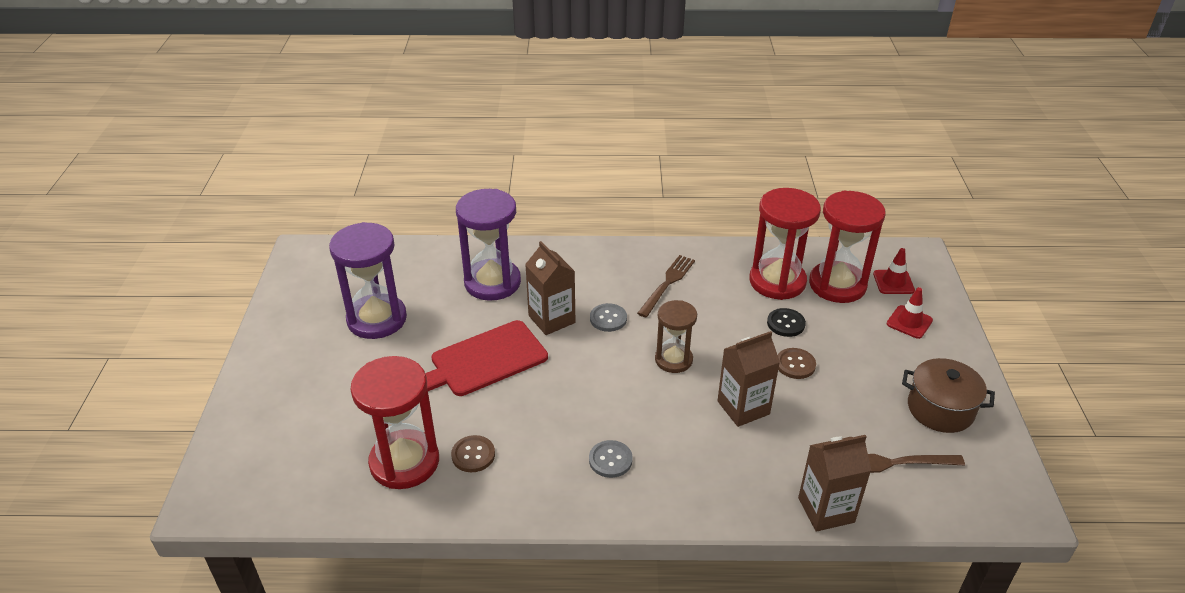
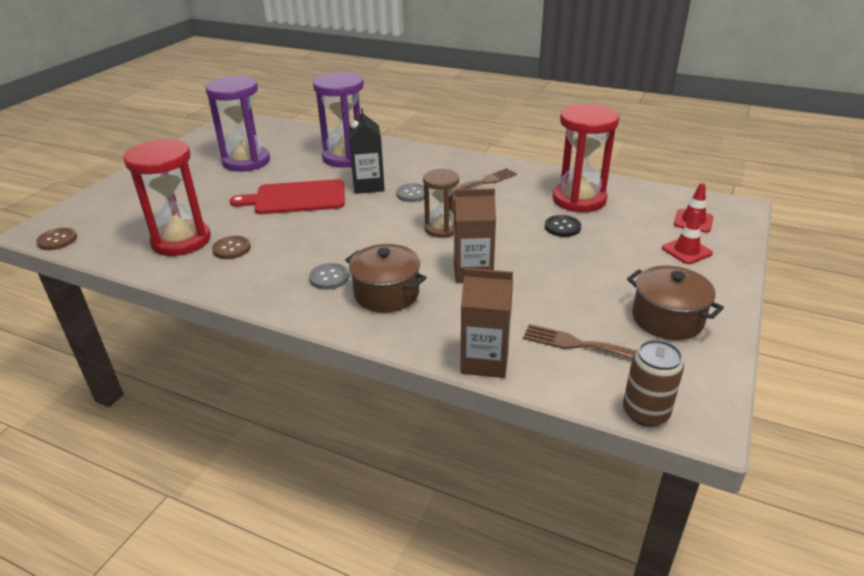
camera: 25 degrees right, 5 degrees down
(551, 319) = (368, 186): brown carton -> black carton
(682, 462) = (386, 294): none -> brown pot
(795, 364) = (547, 255): brown button -> brown button (57, 240)
(837, 285) = (634, 212): red hourglass -> none
(982, 516) = (645, 413): none -> brown can

